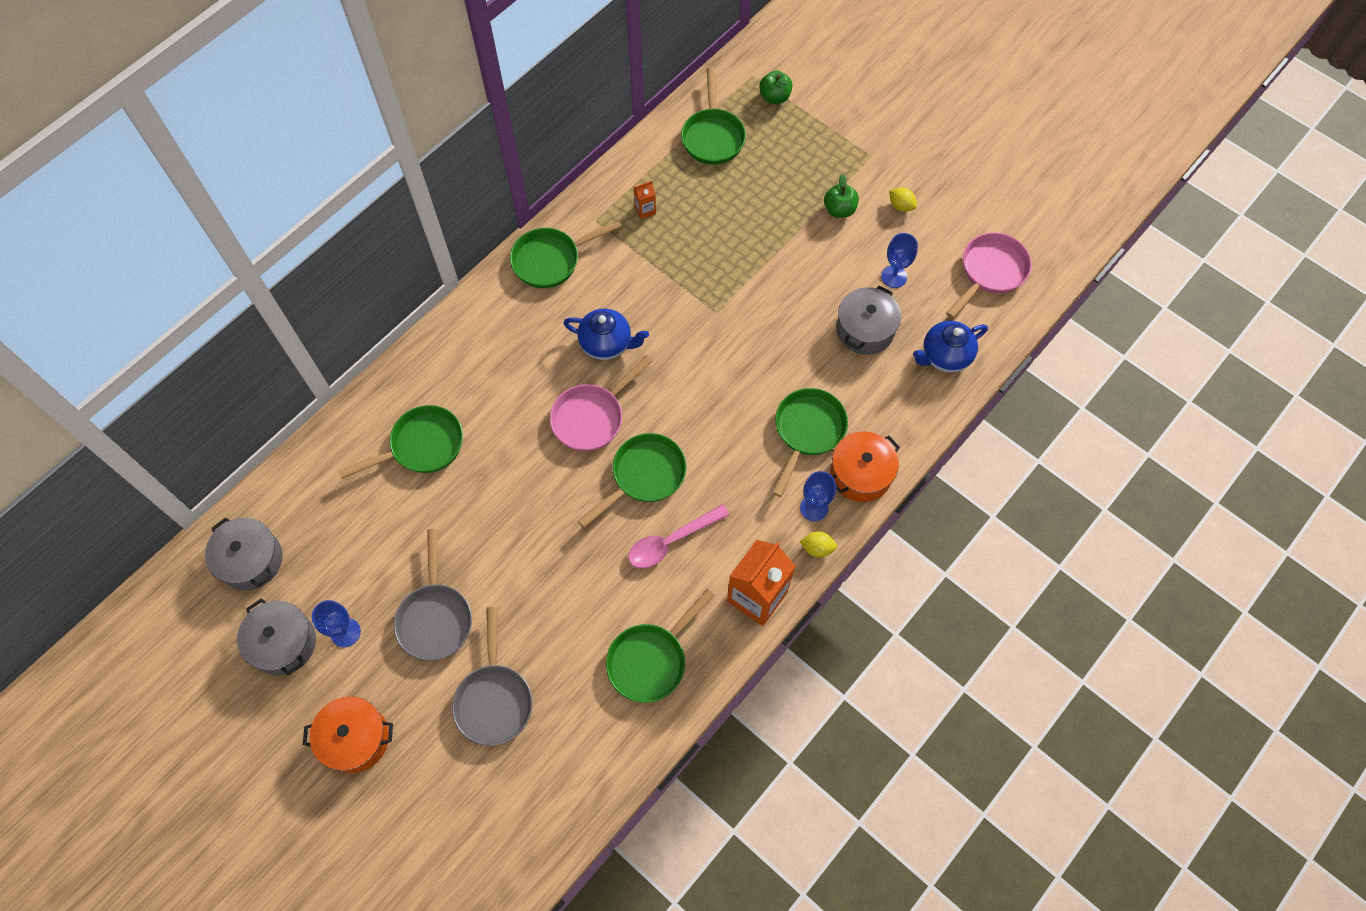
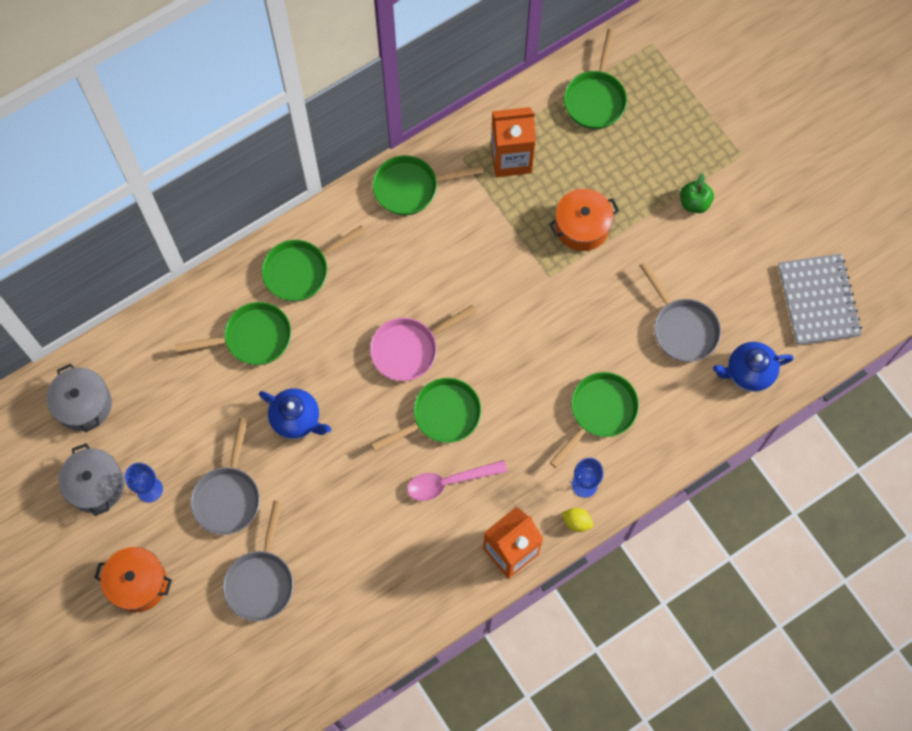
camera: 15 degrees right, 5 degrees up
(607, 344) = (441, 282): blue teapot -> blue teapot (297, 419)
(645, 210) = (511, 159): orange carton -> orange carton, size x2.28
(651, 660) = (403, 582): green pan -> green pan (301, 271)
(774, 97) = (667, 71): green apple -> none
(860, 474) = (636, 464): orange pot -> orange pot (582, 226)
(865, 330) = (682, 328): grey pot -> grey pan
(894, 276) = (725, 282): blue goblet -> none
(901, 206) = (754, 213): yellow lemon -> none
(990, 272) = (818, 300): pink pan -> grey notebook

